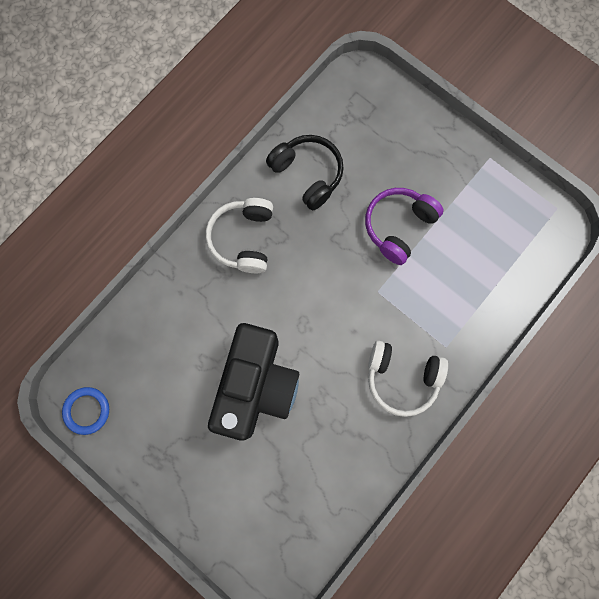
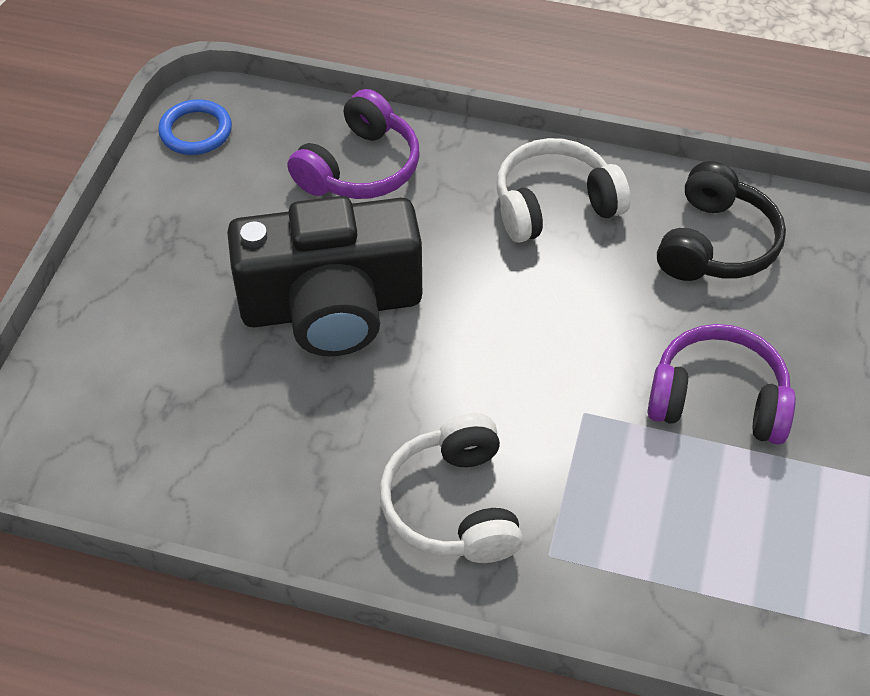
camera: 65 degrees right, 25 degrees down
(164, 329) = (359, 168): none -> purple headphones

